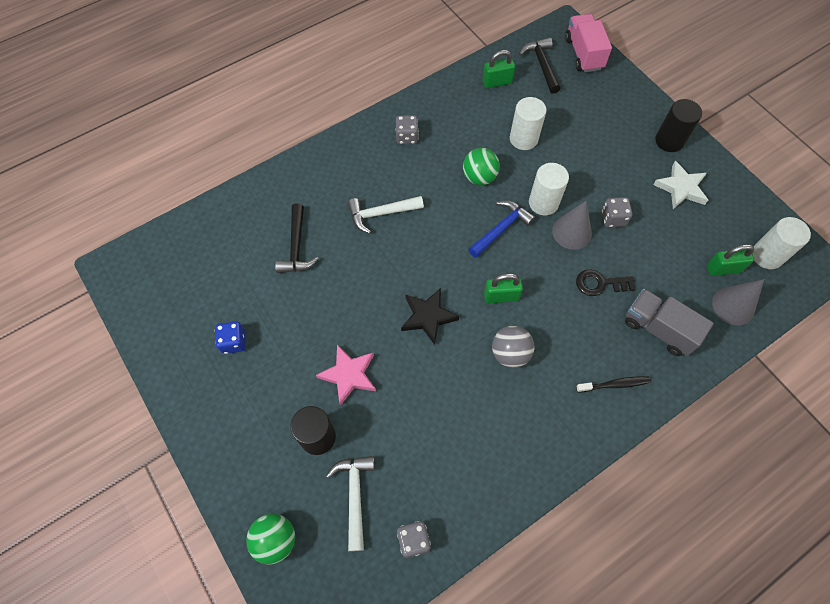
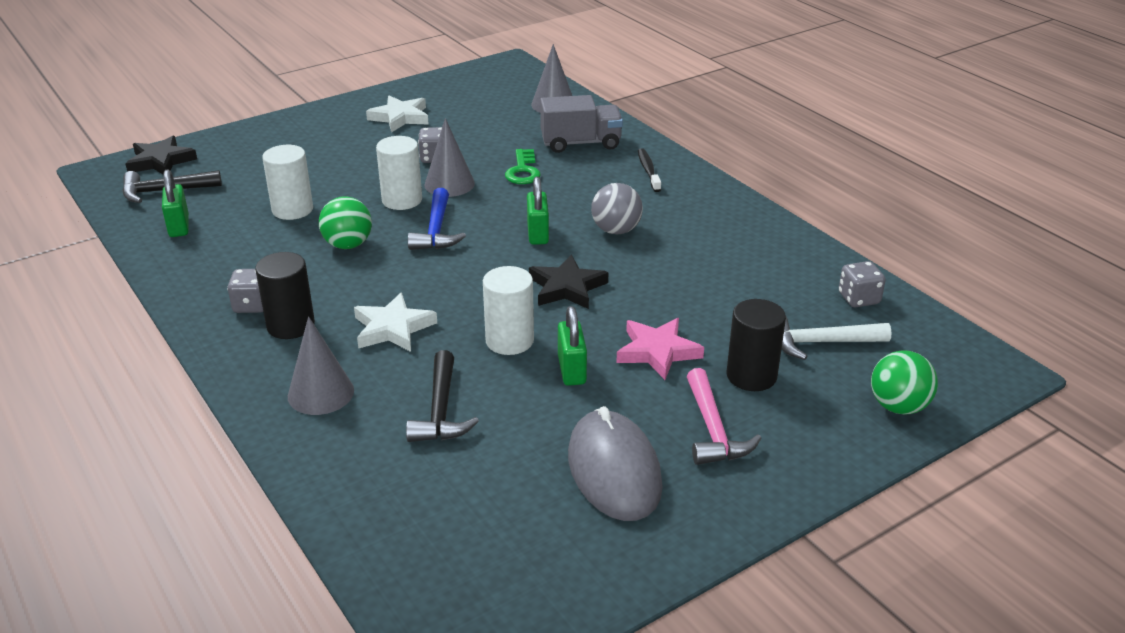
camera: 90 degrees left, 30 degrees down
(233, 342) = (614, 470): blue dice -> grey mouse
(263, 404) = (713, 430): none -> pink hammer
(296, 247) = (441, 411): black hammer -> black hammer turned 90 degrees clockwise
(318, 185) = (321, 393): none -> grey cone
(381, 214) = (393, 328): white hammer -> white star
(501, 229) = (436, 231): blue hammer -> blue hammer turned 135 degrees counterclockwise
(583, 54) = (161, 161): pink truck -> black star
(600, 283) = (523, 171): black key -> green key
(658, 329) = (581, 143): grey truck -> grey truck turned 135 degrees counterclockwise
(669, 141) = (330, 118): black cylinder -> black cylinder (290, 325)
(723, 269) = (509, 105): green padlock -> green padlock (571, 370)
(767, 255) = (495, 84): white cylinder -> white cylinder (509, 341)

